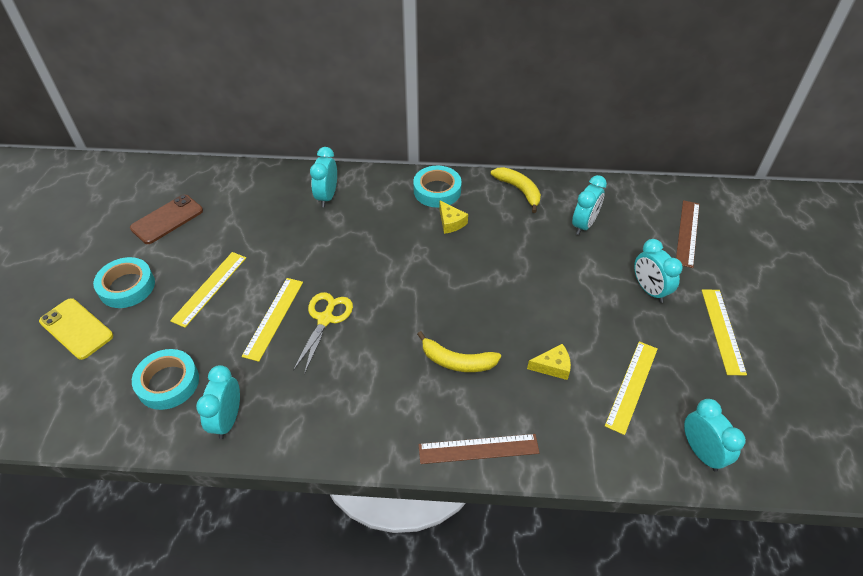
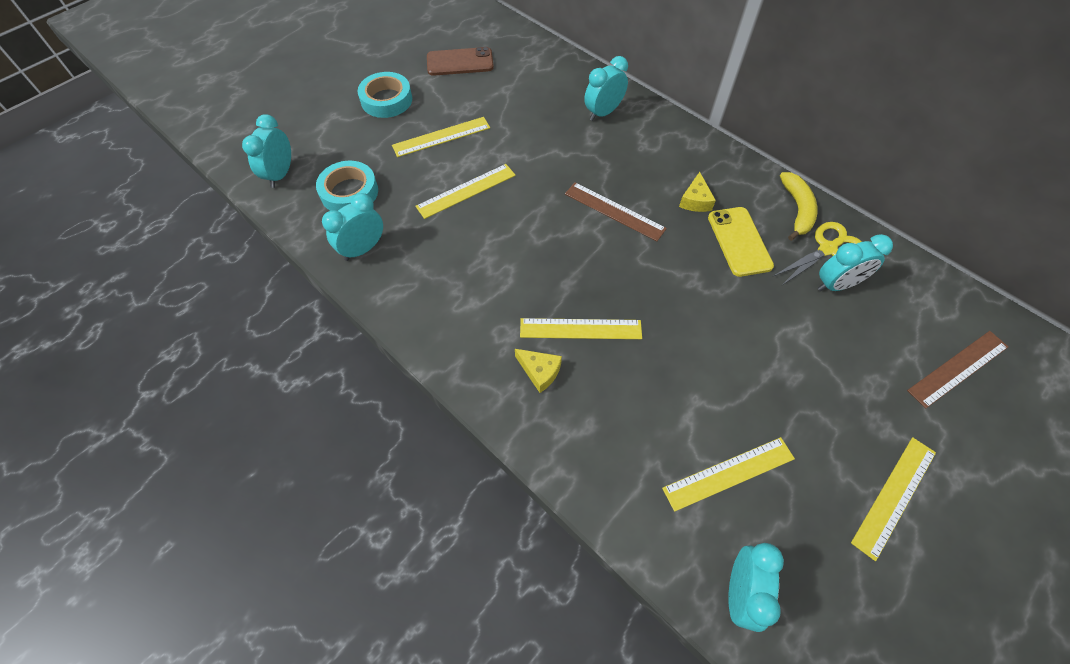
camera: 40 degrees right, 10 degrees up
(76, 329) = (328, 112): yellow phone -> yellow phone (739, 241)
(325, 319) = (505, 218): yellow scissors -> yellow scissors (827, 249)
(437, 191) = (710, 163): turquoise tape -> none
(457, 361) = (580, 329): yellow banana -> yellow ruler
(478, 449) = (526, 417): brown ruler -> brown ruler (614, 211)
(552, 366) = (665, 396): yellow cheese -> yellow cheese (540, 371)
(649, 290) = (846, 396): turquoise clock -> turquoise clock (280, 174)

